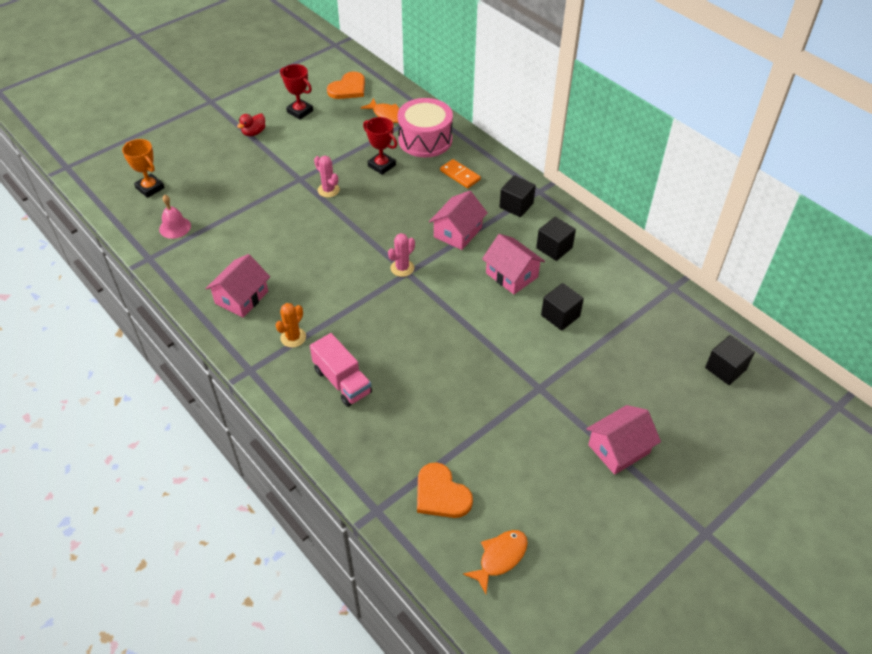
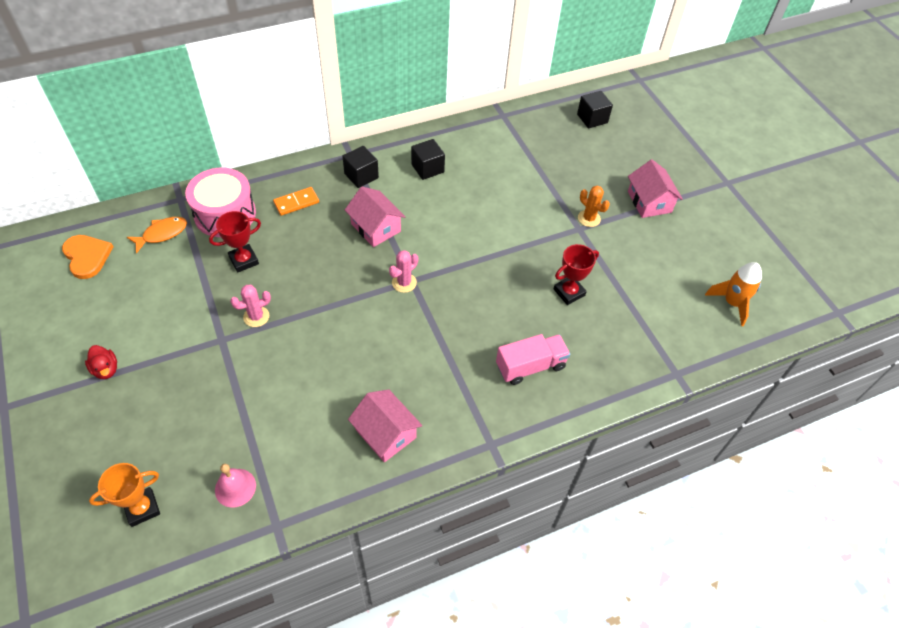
camera: 75 degrees left, 5 degrees up
(293, 337) = (461, 396): orange cactus -> orange cactus (589, 218)
(300, 111) = (97, 313): red trophy -> red trophy (569, 292)
(402, 268) = (404, 283): pink cactus -> pink cactus turned 75 degrees clockwise
(441, 494) = (669, 324): orange heart -> none
(500, 558) = (732, 303): orange fish -> orange rocket
(512, 275) = (448, 206): pink house -> none
(560, 316) = (507, 190): black cube -> none

